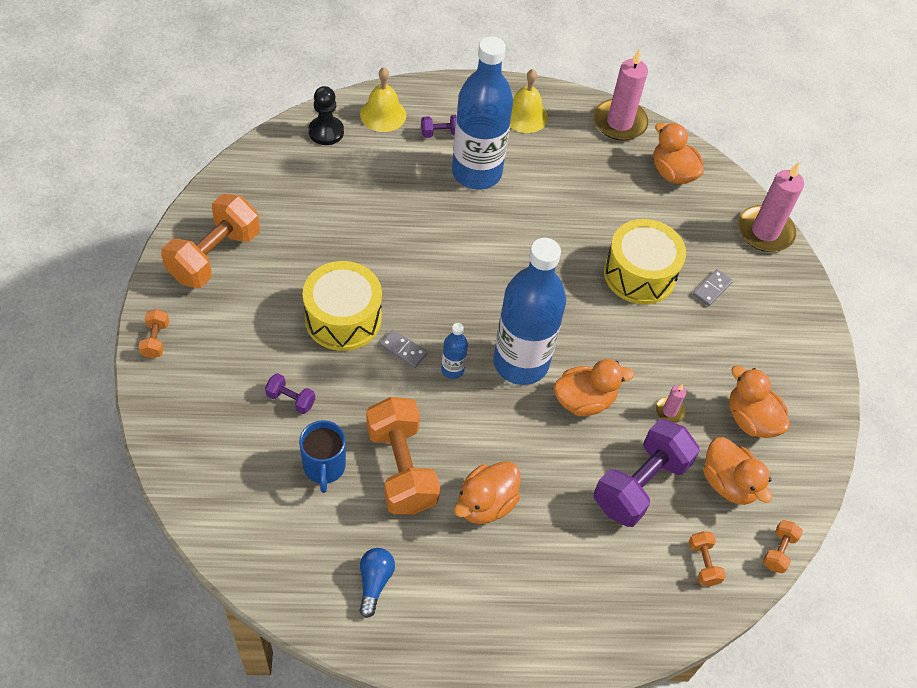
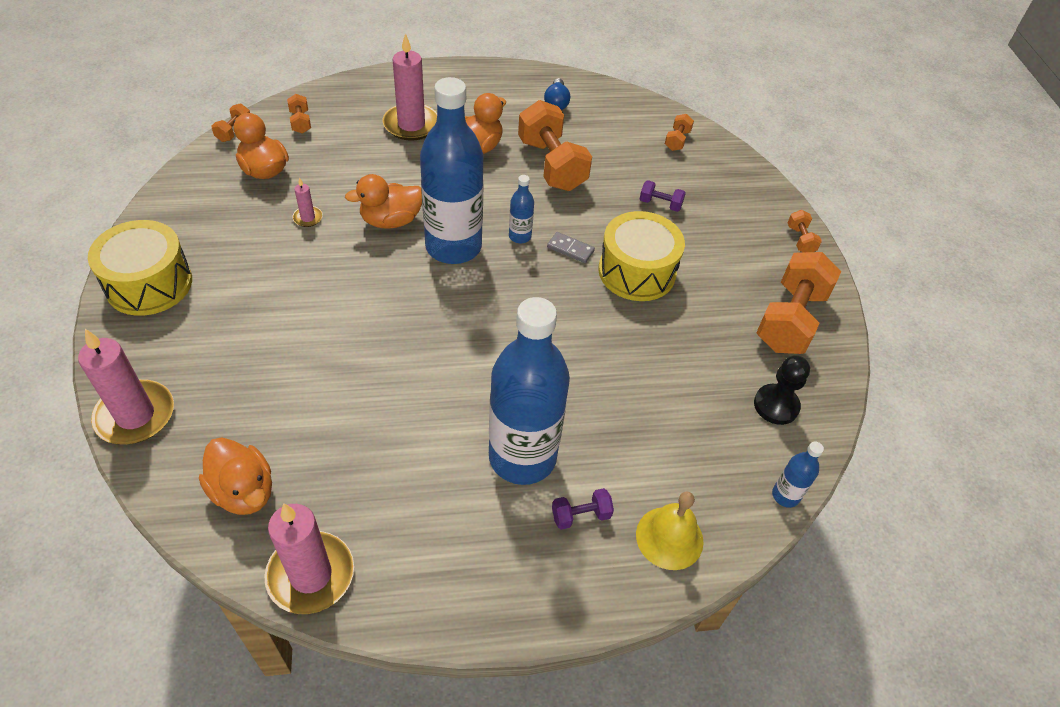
camera: 175 degrees right, 5 degrees down
(234, 499) = (677, 140): none -> orange dumbbell
(290, 128) = (785, 495): none -> blue bottle
(324, 467) = (615, 162): blue mug -> none
(326, 132) = (736, 496): black pawn -> black pawn (776, 405)
(525, 116) = (460, 566): yellow bell -> none
(567, 550) = (411, 125): none -> pink candle
(639, 274) = (316, 344): yellow drum -> yellow drum (149, 284)
(640, 484) = (345, 165): purple dumbbell -> none
(712, 289) = (231, 336): grey domino -> none
(751, 419) = (227, 216): orange duck -> none

